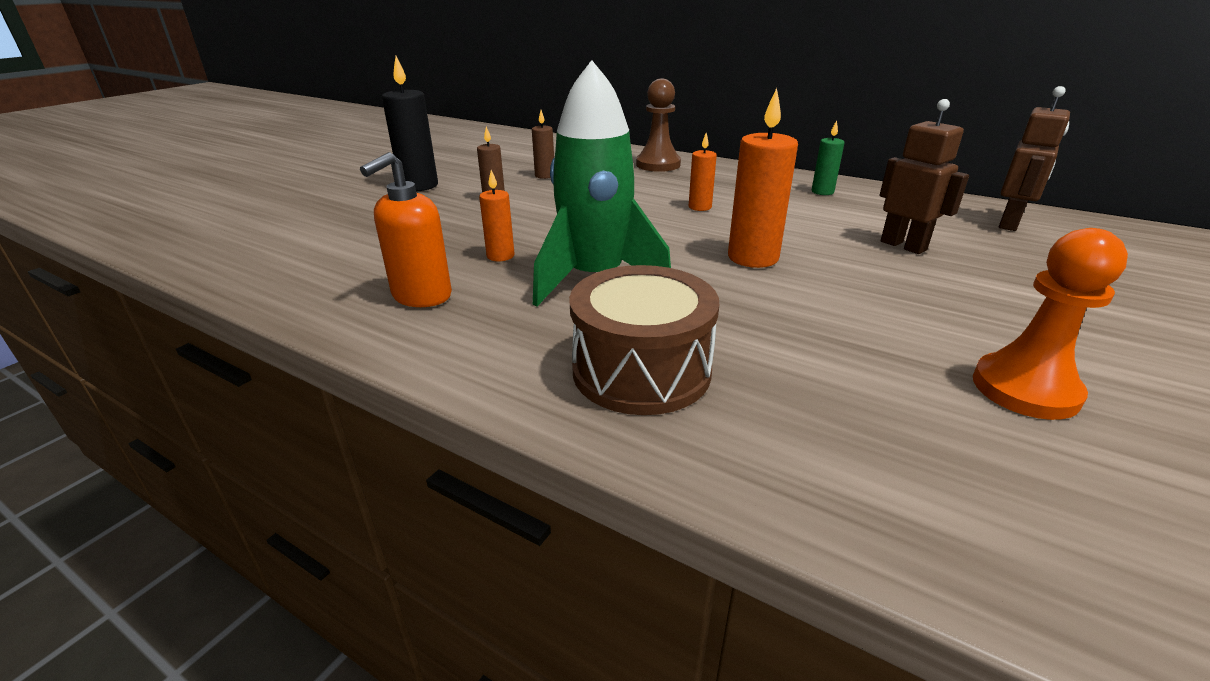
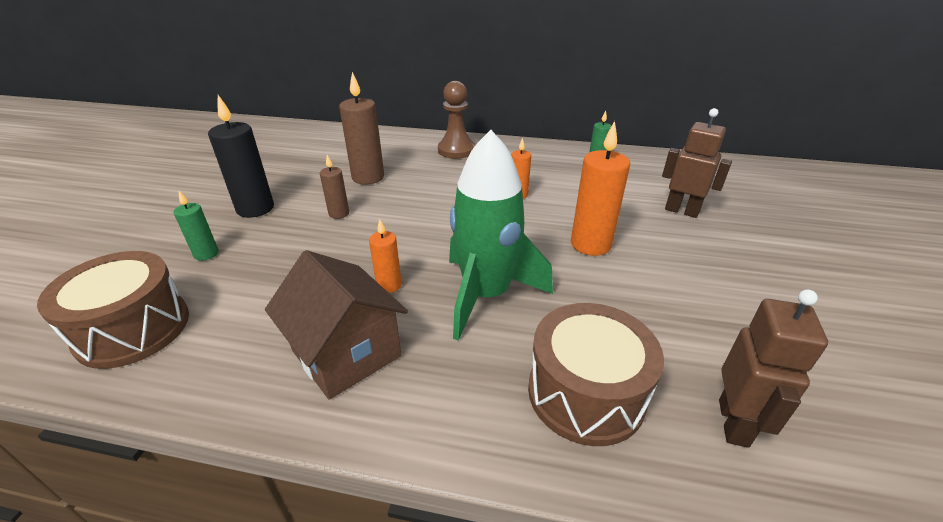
camera: 20 degrees left, 5 degrees up
(258, 249) = (133, 329): none -> brown drum
(353, 211) = (206, 254): none -> green candle
(421, 296) = (346, 353): orange soap dispenser -> brown house
(545, 175) = (368, 177): brown candle -> brown candle, size x1.80
(1009, 224) = (731, 176): brown robot -> brown robot (734, 423)
(1025, 389) = (833, 337): orange pawn -> none

